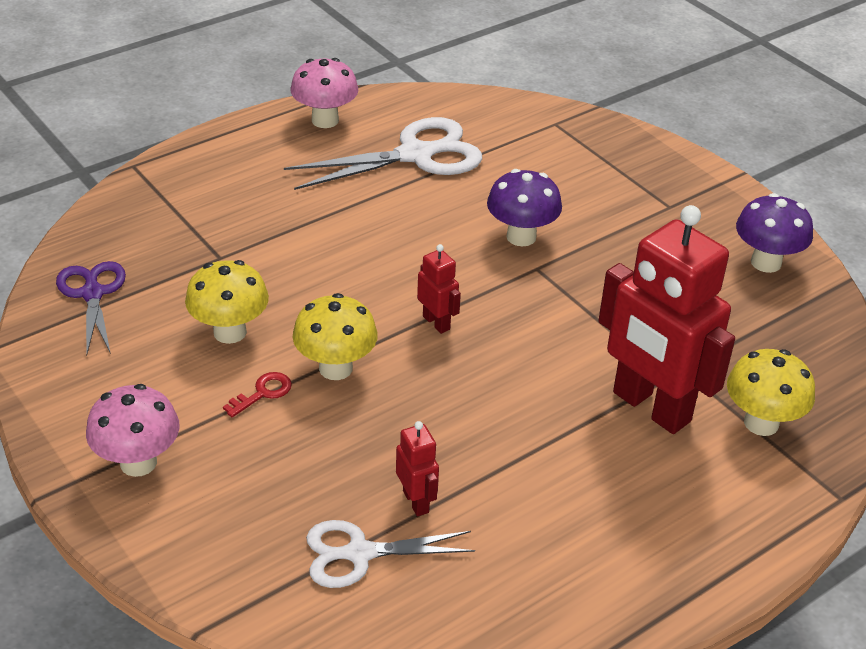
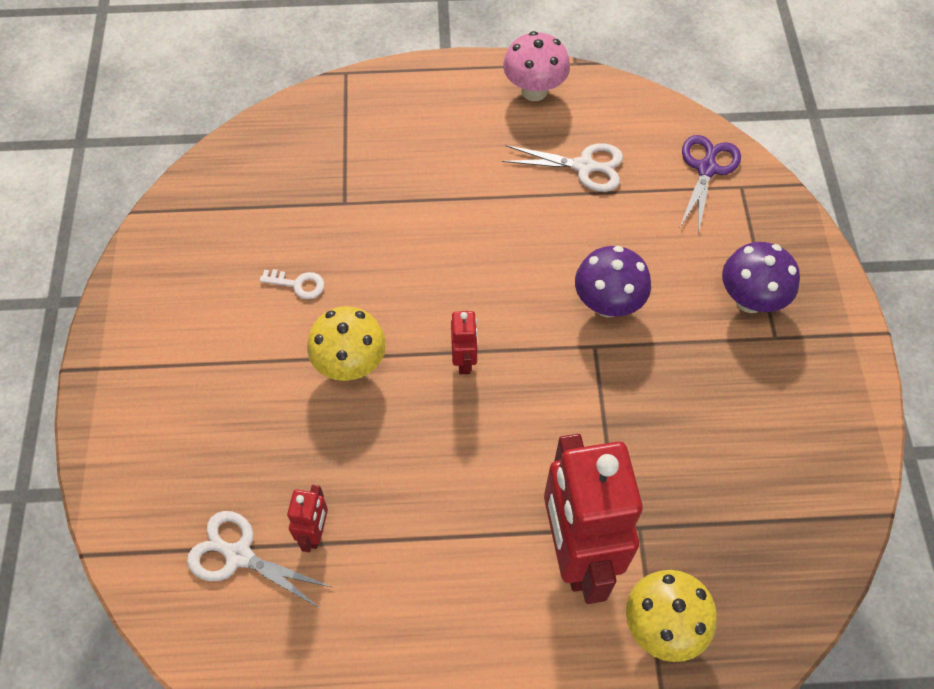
camera: 35 degrees right, 20 degrees up
(92, 293) = (227, 193): purple scissors -> purple scissors (707, 168)
(138, 462) = (149, 376): pink mushroom -> none
(230, 332) = (298, 284): yellow mushroom -> white key
(263, 393) = (280, 359): red key -> none
(416, 155) = (584, 166): white scissors -> white scissors, size x0.62
(766, 262) = (817, 451): purple mushroom -> purple mushroom (750, 300)

